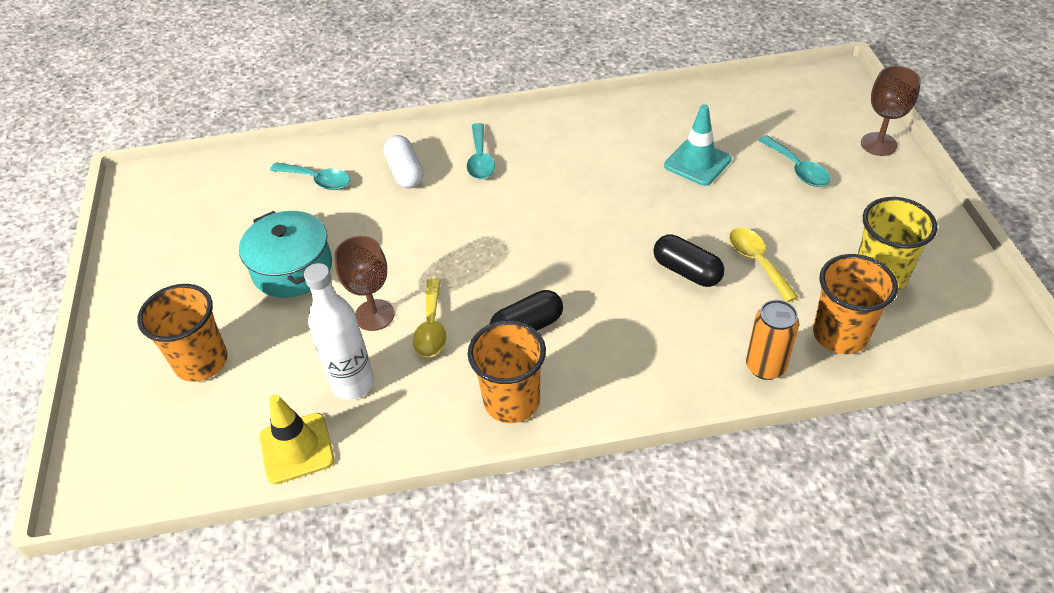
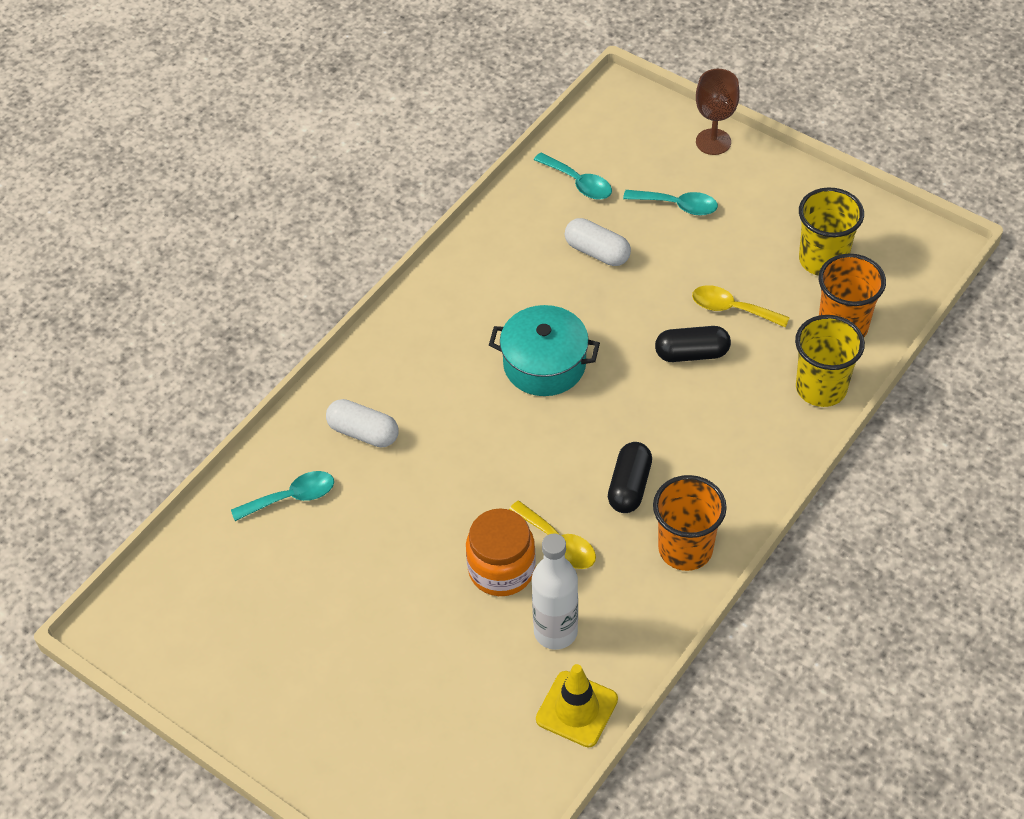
camera: 45 degrees left, 5 degrees up
(201, 362) = (411, 716): orange cup -> none
(292, 269) = (380, 587): turquoise pot -> turquoise pot (544, 364)
(374, 315) = (501, 569): brown goblet -> orange jar
(480, 159) = (415, 373): turquoise spoon -> turquoise spoon (578, 183)
(697, 162) = (597, 252): turquoise traffic cone -> white capsule
(765, 366) = (821, 388): orange can -> yellow cup

